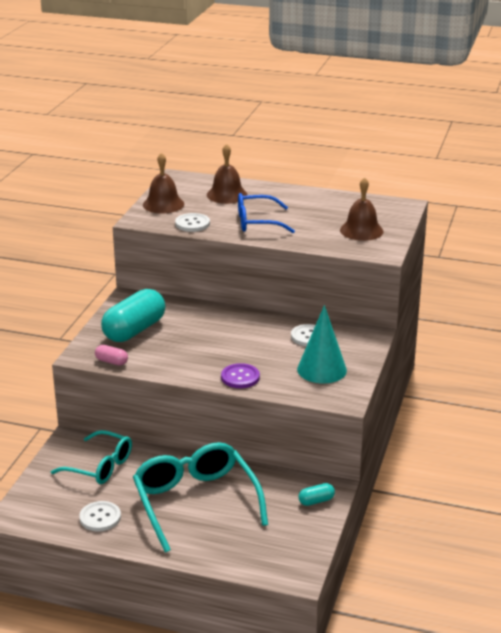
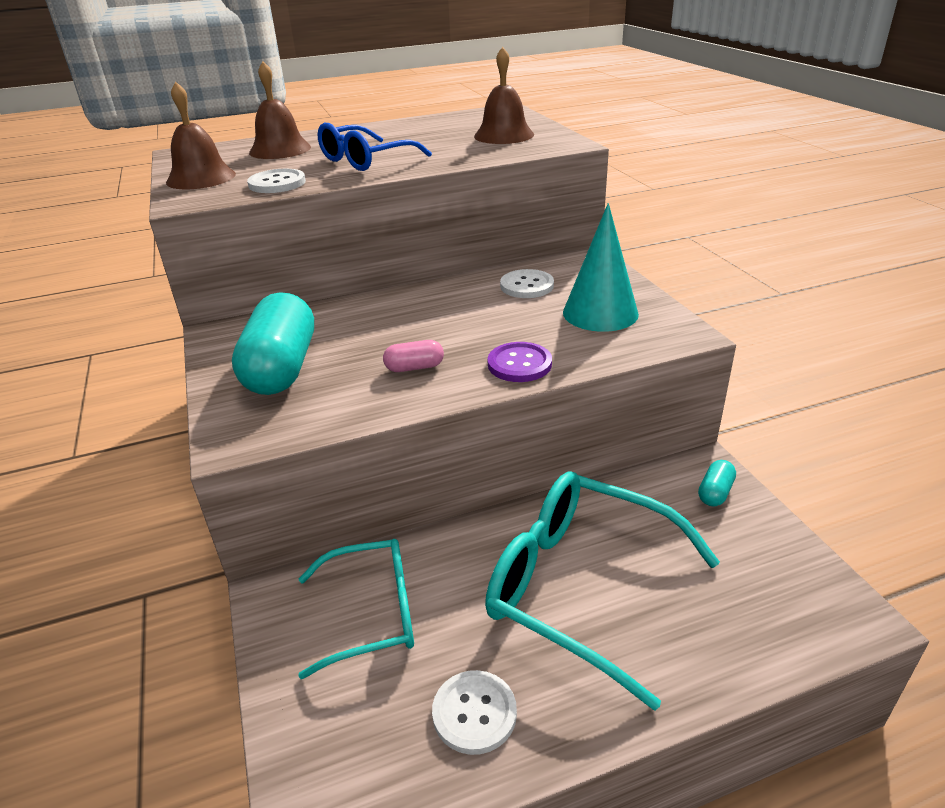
camera: 35 degrees left, 5 degrees up
(111, 362) = (299, 427): pink capsule -> pink capsule (414, 367)

